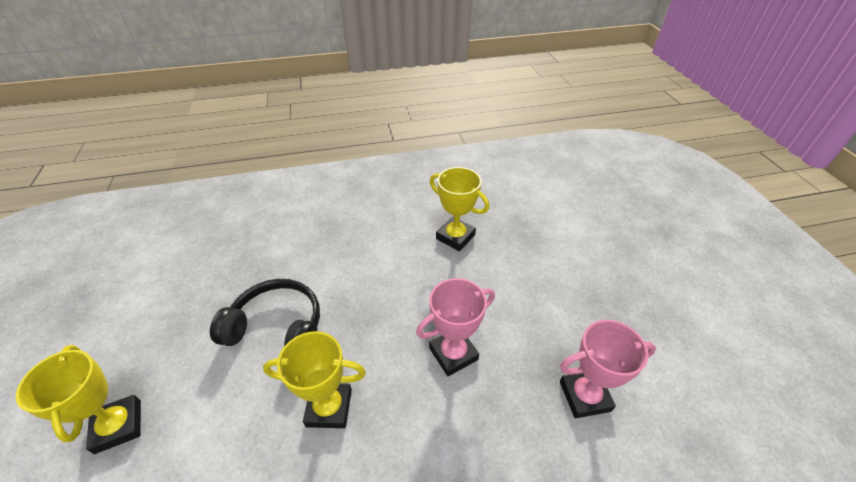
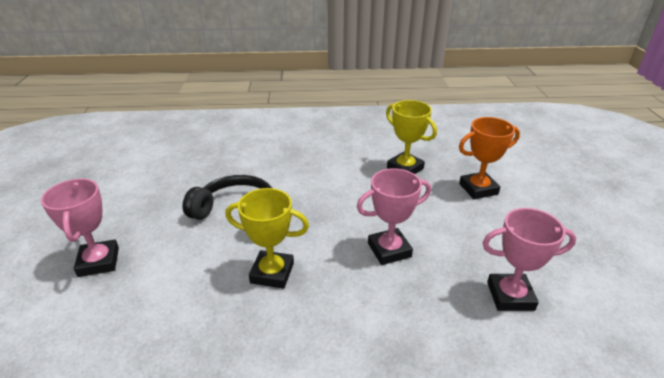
camera: 10 degrees right, 10 degrees down
(118, 426) = (99, 262): yellow trophy -> pink trophy
(534, 255) = (478, 189): none -> orange trophy

